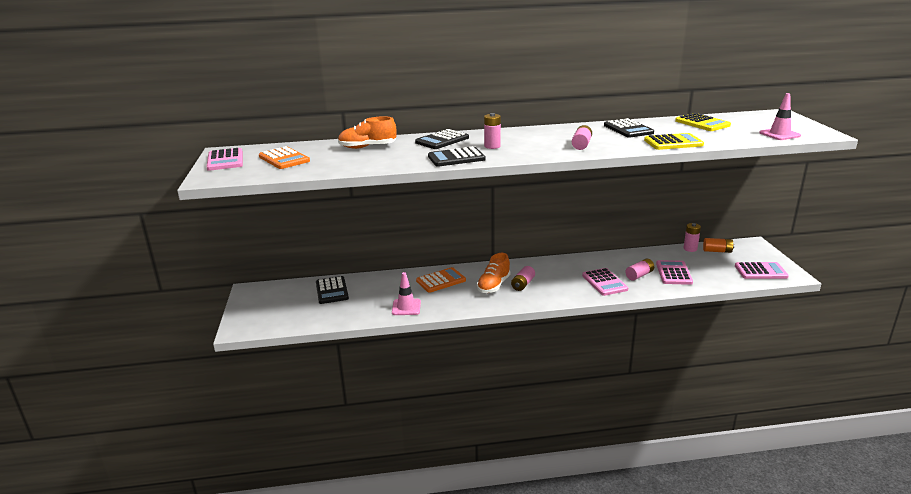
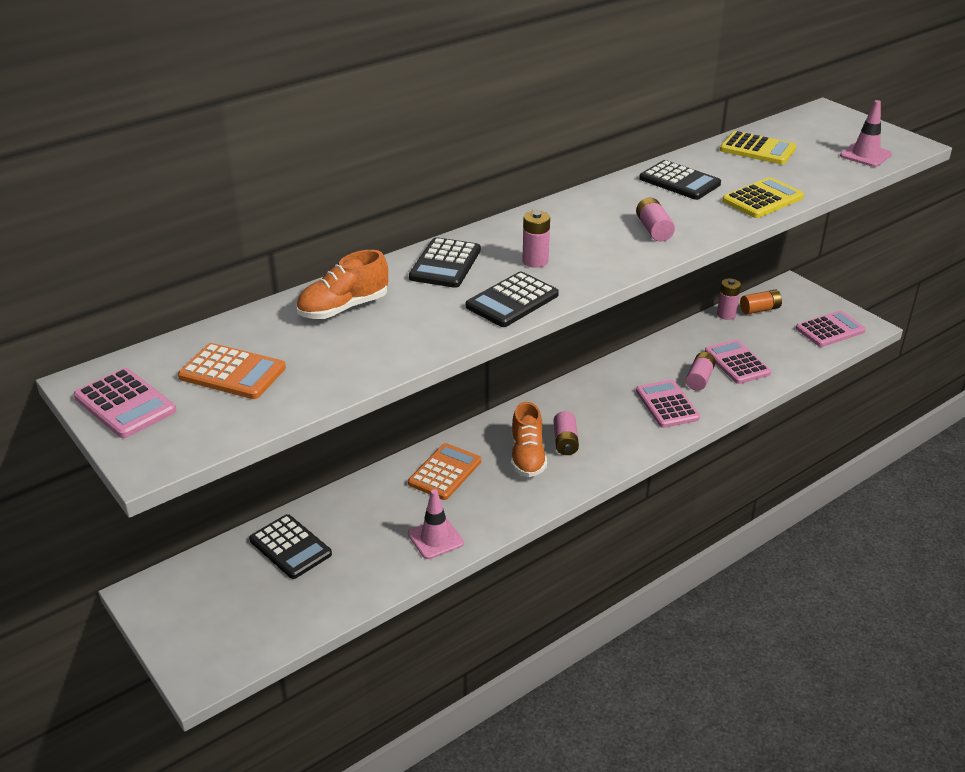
camera: 30 degrees left, 10 degrees up
(604, 282) = (667, 405): pink calculator -> pink calculator turned 150 degrees counterclockwise

